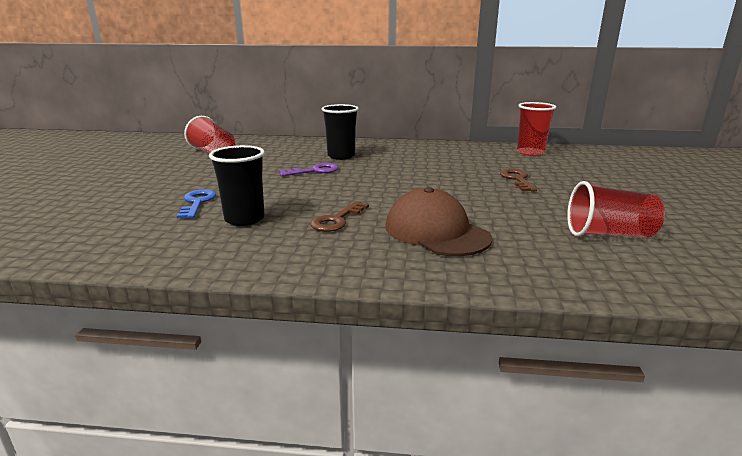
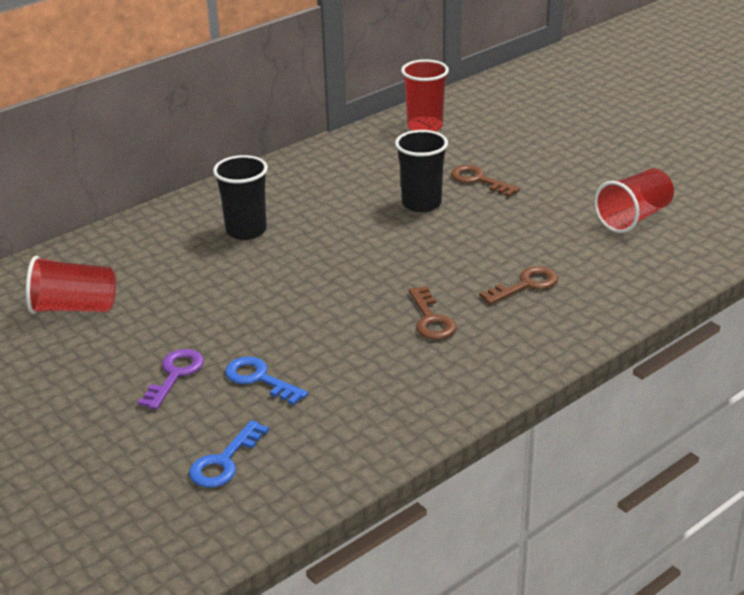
camera: 45 degrees left, 10 degrees up
(93, 223) = (224, 461): none -> blue key
(244, 219) = (353, 367): black cup -> black cup (421, 203)
(314, 171) = (271, 270): purple key -> purple key (175, 375)
(436, 232) = (526, 285): brown cap -> brown key

